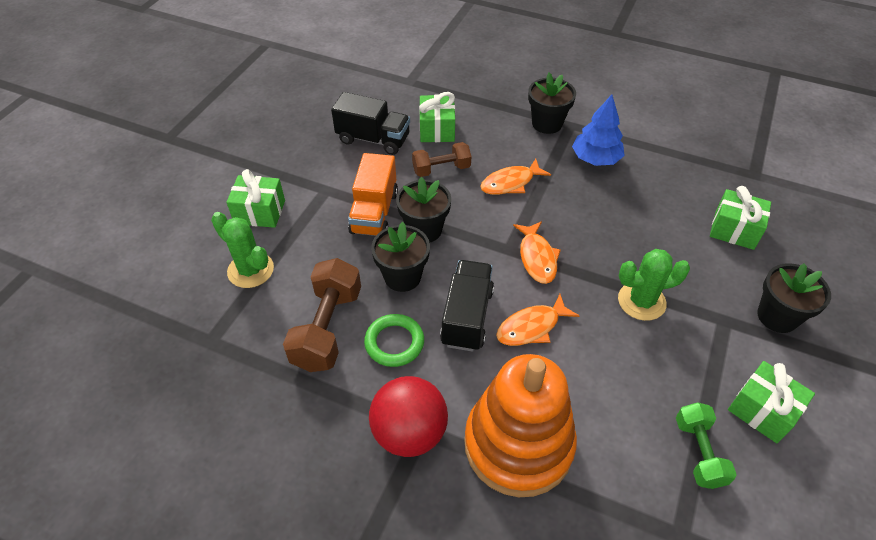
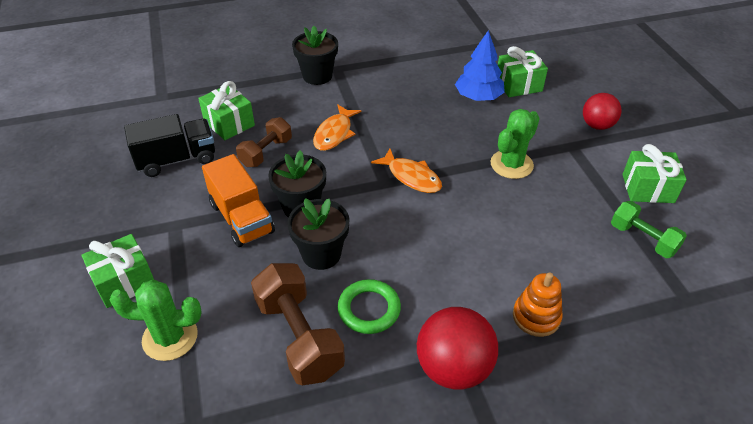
camera: 40 degrees left, 5 degrees down
(467, 317) = (405, 252): black truck -> none
(518, 444) = (536, 317): orange stacking toy -> orange stacking toy, size x0.46
(531, 327) = (459, 228): orange fish -> none
(595, 159) = (380, 84): blue tree -> blue tree (478, 97)
(777, 316) = (597, 125): black flower pot -> red ball

